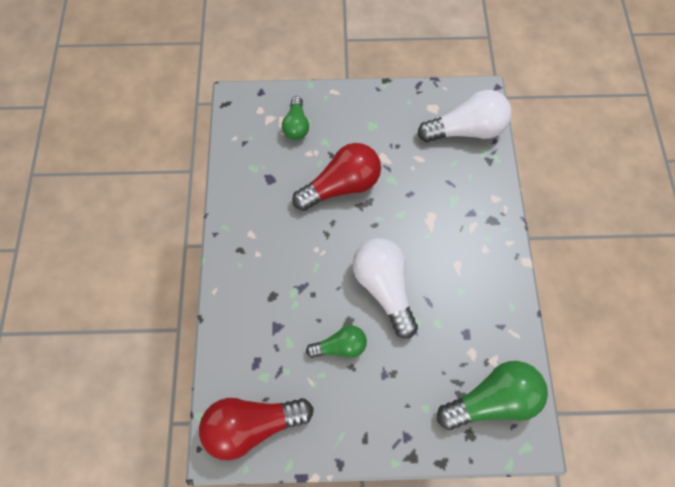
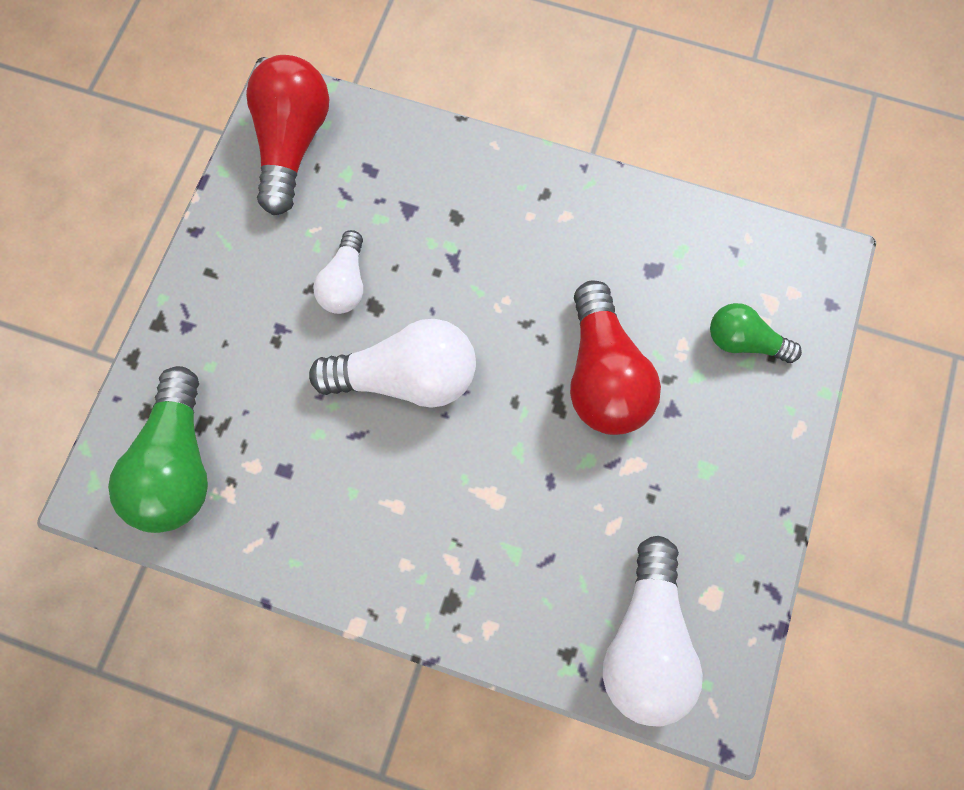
camera: 110 degrees right, 5 degrees up
(340, 346) = (345, 283): green light bulb -> white light bulb

